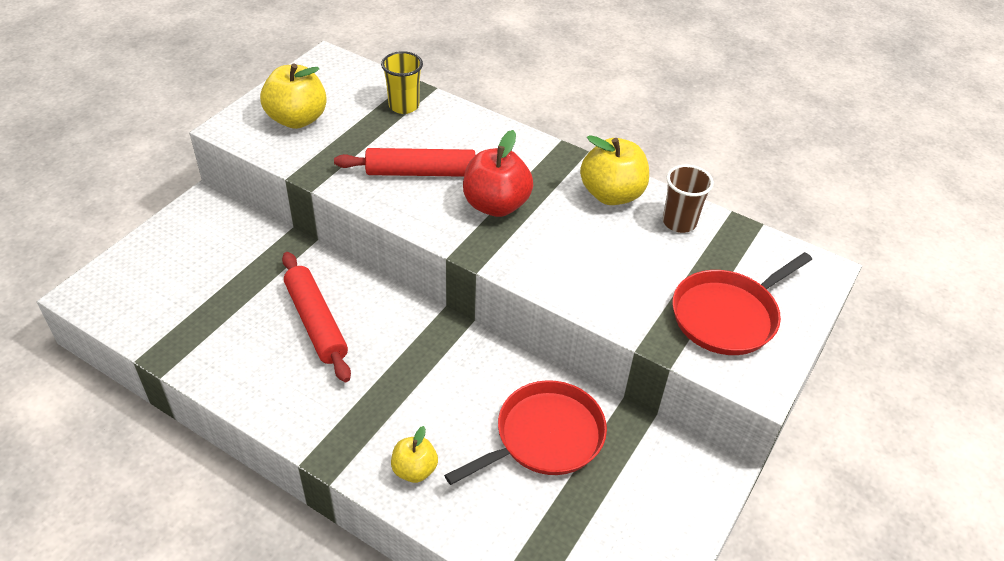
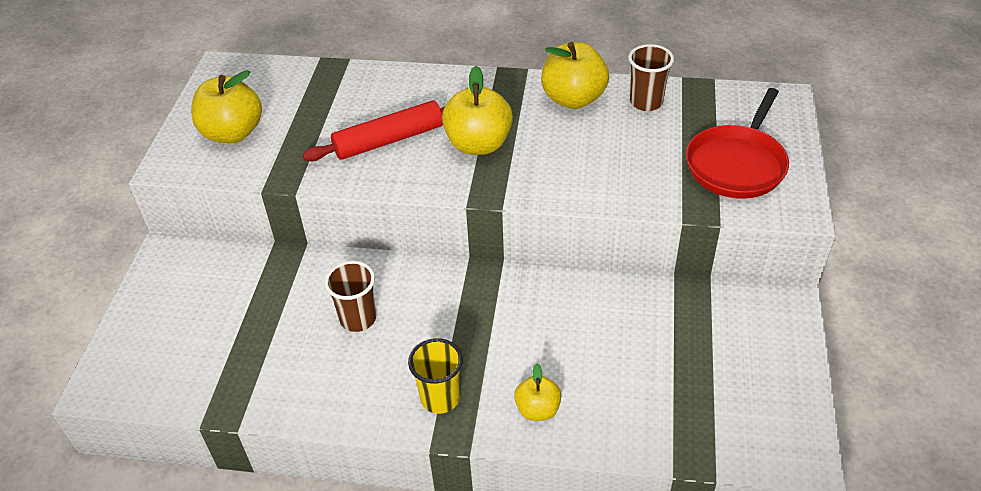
camera: 20 degrees left, 0 degrees up
(316, 322) = (358, 319): red rolling pin -> brown cup
(404, 106) = (330, 85): yellow cup -> yellow cup (440, 398)
(496, 205) = (478, 144): red apple -> yellow apple
(544, 437) = (631, 333): red pan -> none

